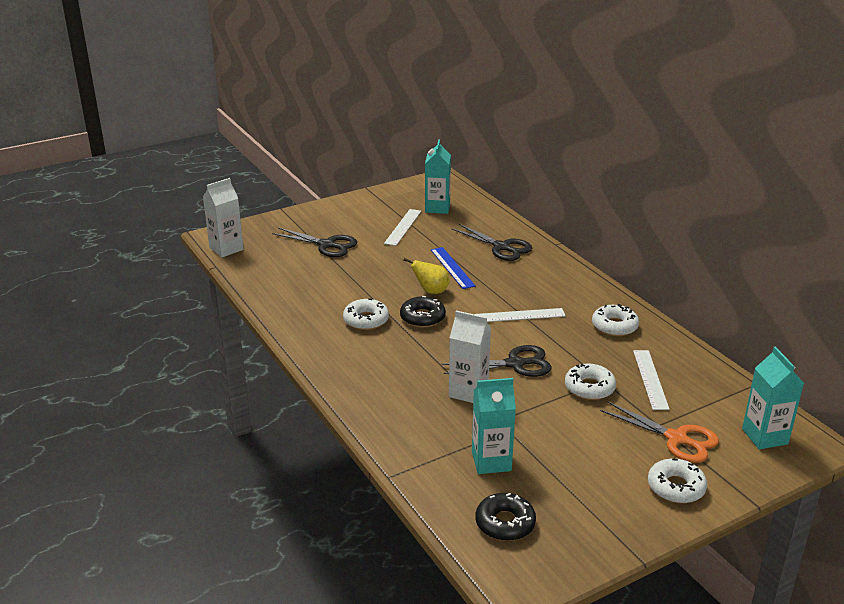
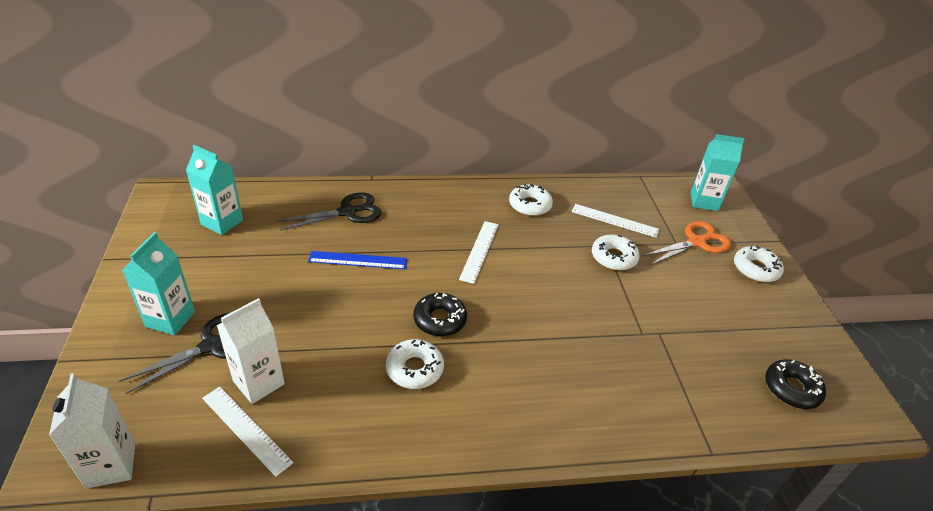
camera: 70 degrees left, 10 degrees up
(403, 227) = (236, 264): white ruler -> white ruler (246, 429)
(431, 291) = (393, 294): yellow pear -> none
(468, 392) = (590, 336): white carton -> white carton (258, 382)
(491, 461) = (703, 363): turquoise carton -> turquoise carton (170, 319)
(515, 364) = (558, 286): black scissors -> none

